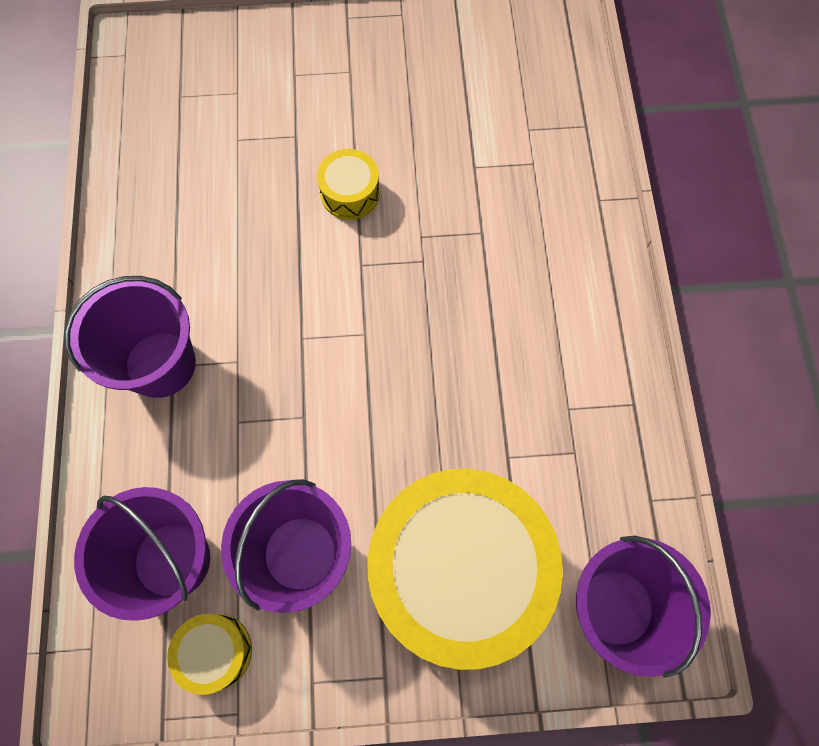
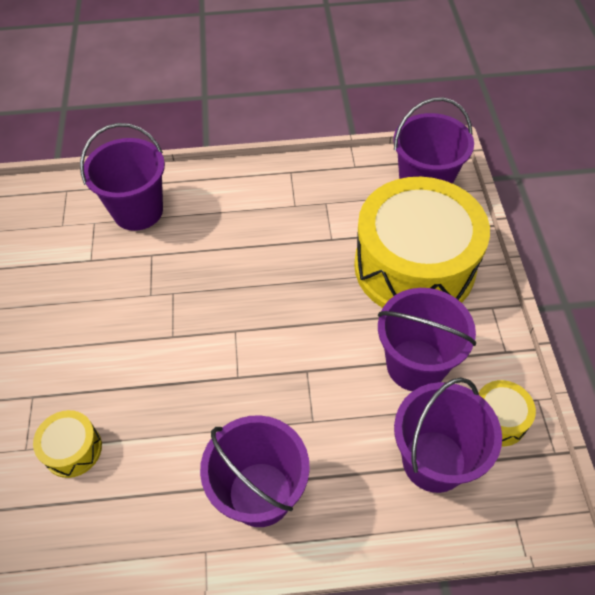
camera: 90 degrees left, 15 degrees down
(350, 193) = (101, 348): yellow drum -> yellow drum (73, 449)
(553, 210) = (138, 211): none -> purple bucket

